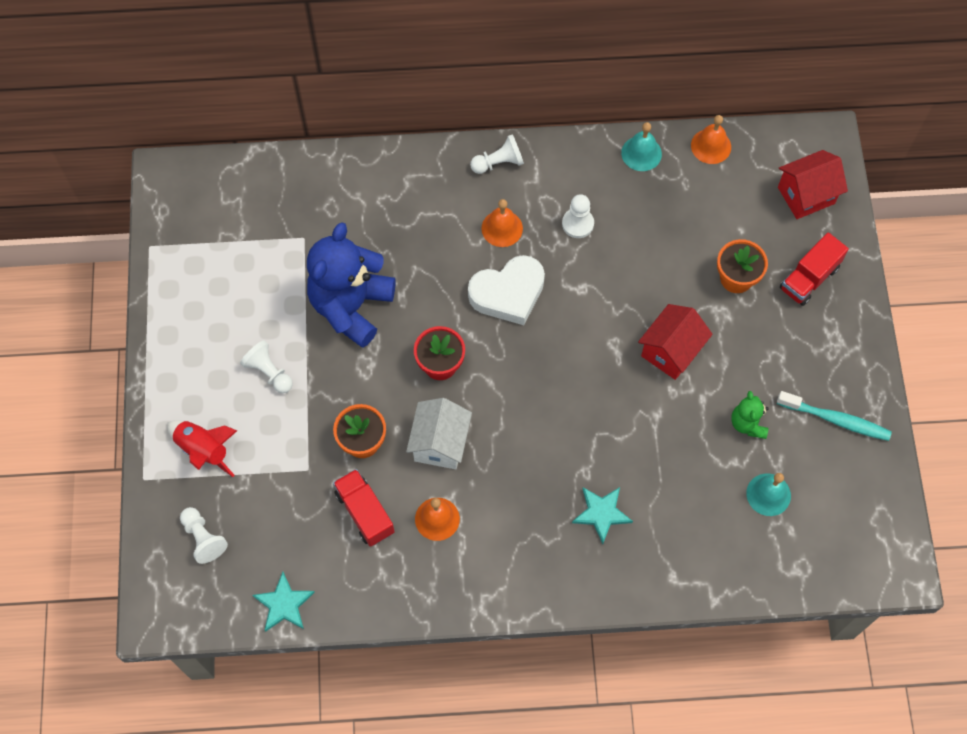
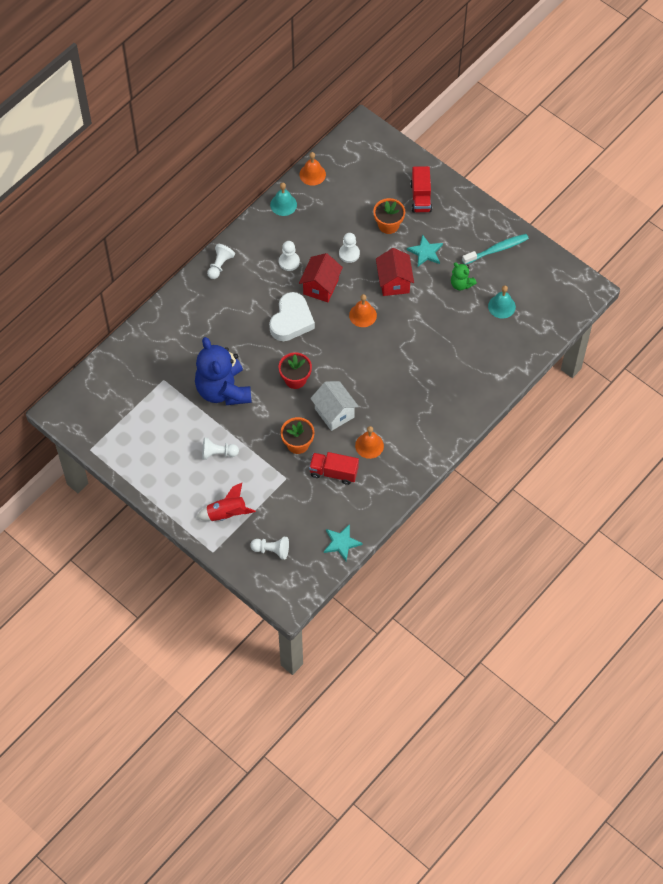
camera: 45 degrees left, 5 degrees down
(502, 228) = (255, 294): orange bell -> orange bell (362, 315)
(601, 513) = (439, 378): turquoise star -> turquoise star (425, 252)
(655, 273) = (349, 254): none -> white pawn
(806, 195) = (380, 161): red house -> red house (321, 286)

